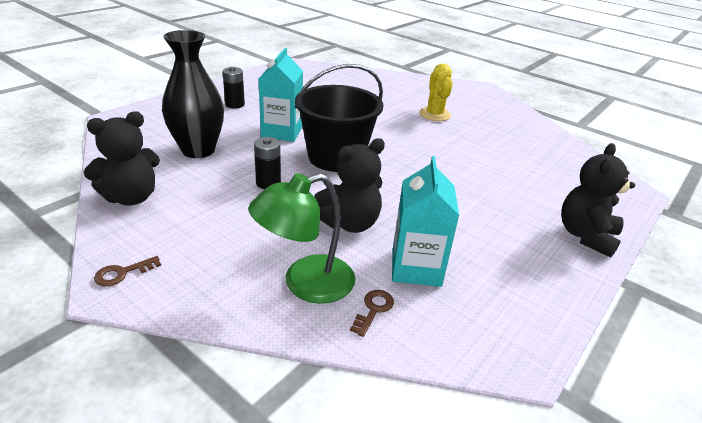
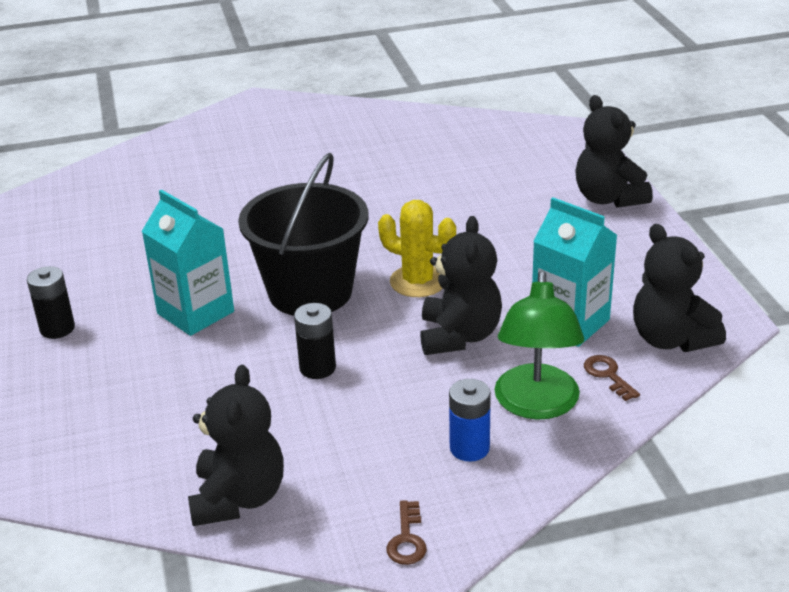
camera: 50 degrees left, 0 degrees up
(198, 150) = (167, 404): black vase -> none
(234, 268) = (469, 448): none -> blue battery
(434, 114) = (286, 171): yellow cactus -> yellow cactus (418, 281)
(455, 331) = (671, 339): none -> black teddy bear

